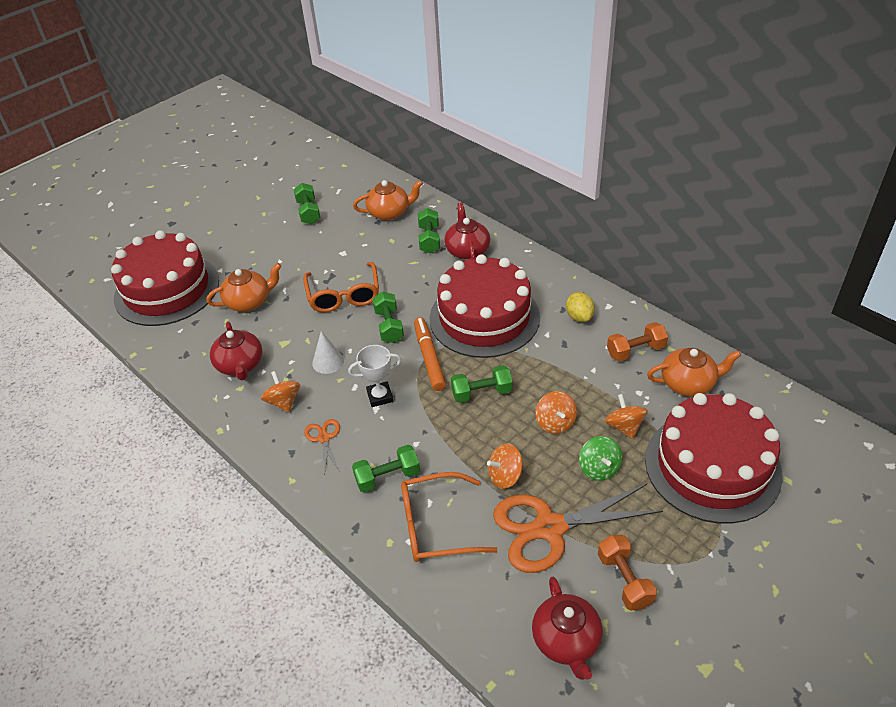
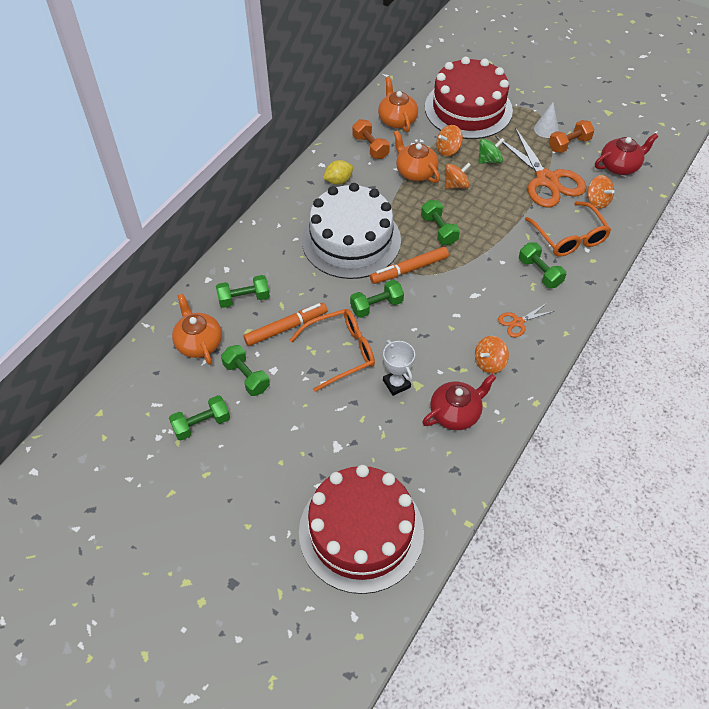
camera: 105 degrees left, 10 degrees up
(249, 301) = (365, 436): orange teapot -> orange teapot (415, 172)
(328, 362) = (433, 342): white cone -> white cone (546, 129)
(342, 237) = (246, 377): none -> green dumbbell
(380, 396) = (462, 294): white trophy -> white trophy (396, 384)
(386, 263) = (286, 328): none -> orange marker
(467, 250) = (258, 265): red teapot -> none
(484, 317) = (351, 240): red cake -> white cake
(505, 476) = (513, 206): orange spinning top -> orange spinning top (597, 201)

